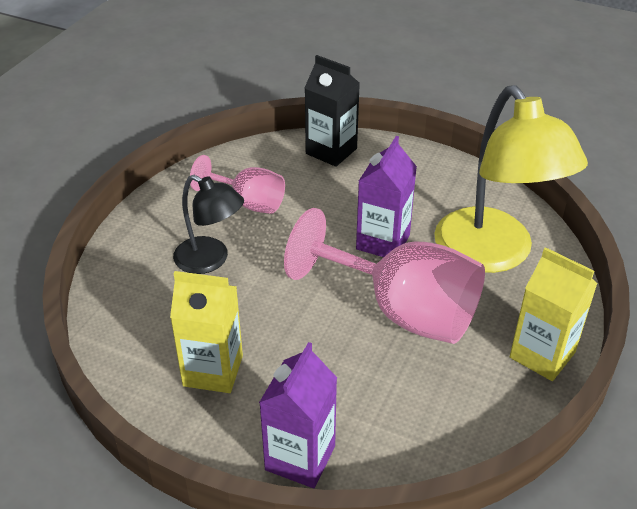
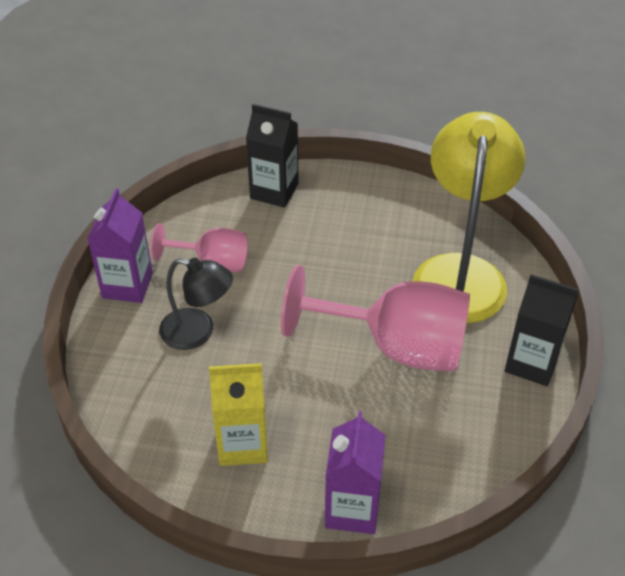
camera: 15 degrees left, 5 degrees up
(383, 242) = (356, 280): purple carton -> purple carton (127, 285)
(493, 254) = (460, 272): yellow lamp -> yellow lamp turned 135 degrees counterclockwise
(542, 355) = (531, 363): yellow carton -> black carton

